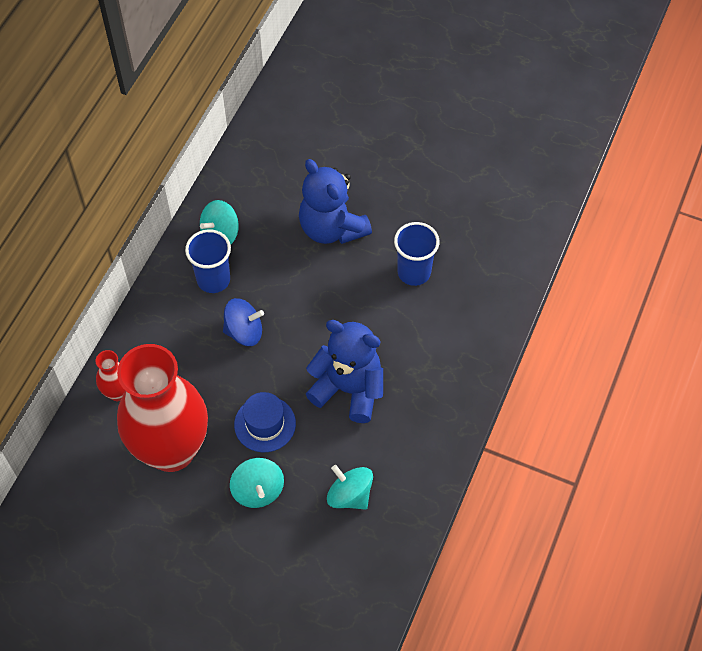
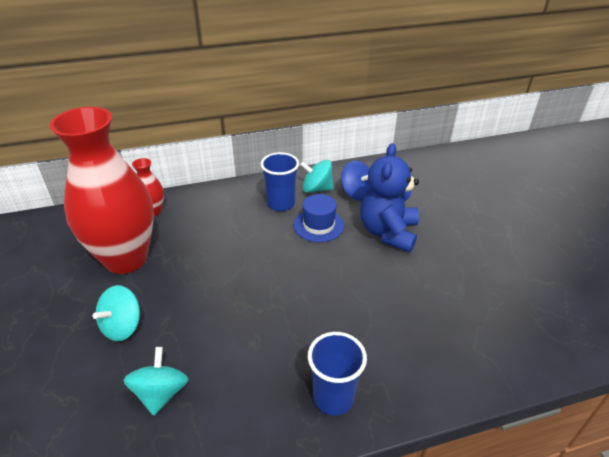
camera: 50 degrees right, 20 degrees down
(244, 332) = (257, 239): blue spinning top -> blue spinning top (356, 193)
(265, 424) = (188, 294): blue hat -> blue hat (318, 225)
(348, 389) = (266, 325): blue teddy bear -> none
(414, 272) = (413, 298): blue cup -> blue cup (333, 397)

